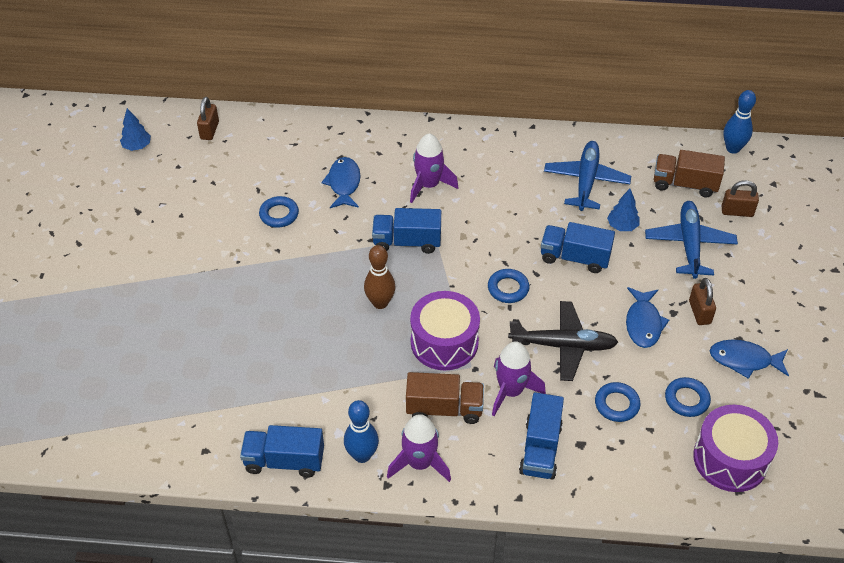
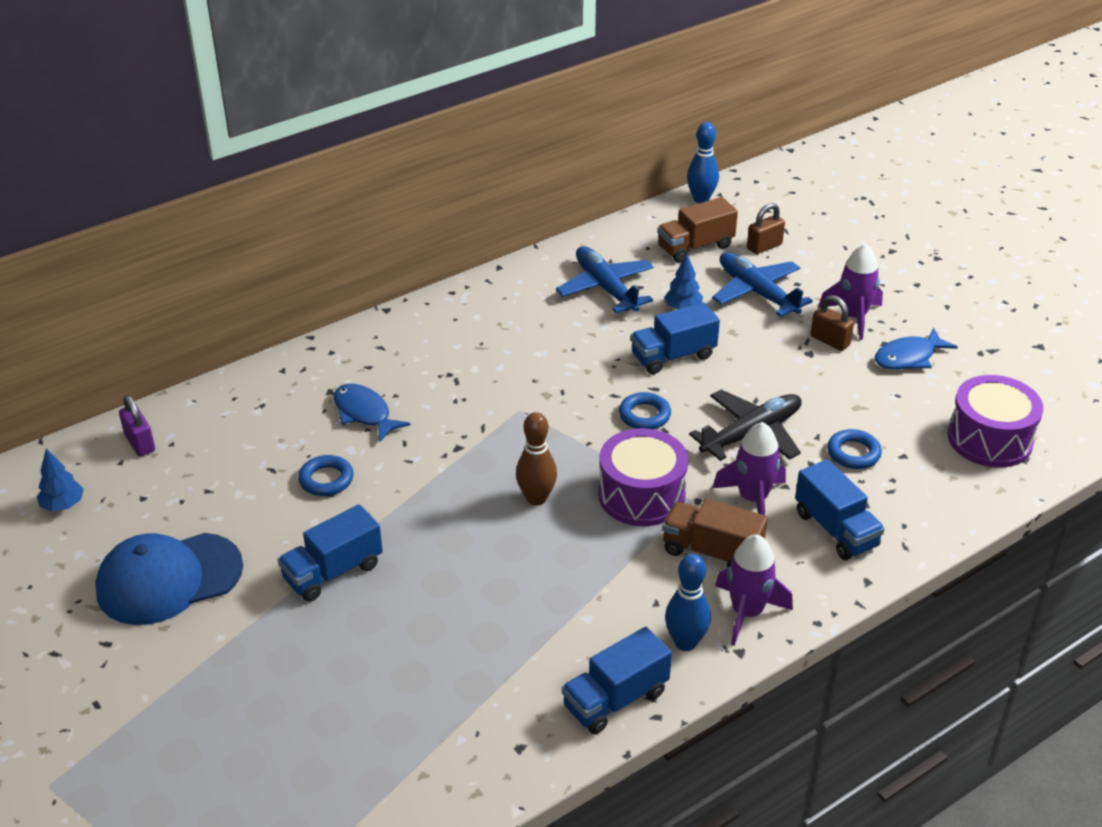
camera: 40 degrees left, 10 degrees down
(142, 225) = (169, 579): none -> blue cap
(209, 130) = (140, 443): brown padlock -> purple padlock
(407, 242) = (497, 430): blue truck -> blue truck (333, 572)
(429, 185) = (457, 369): purple rocket -> purple rocket (853, 317)
(444, 409) = (712, 551): brown truck -> brown truck turned 120 degrees counterclockwise
(643, 323) = (796, 376): blue fish -> none
(686, 399) = (902, 414): blue ring -> none

